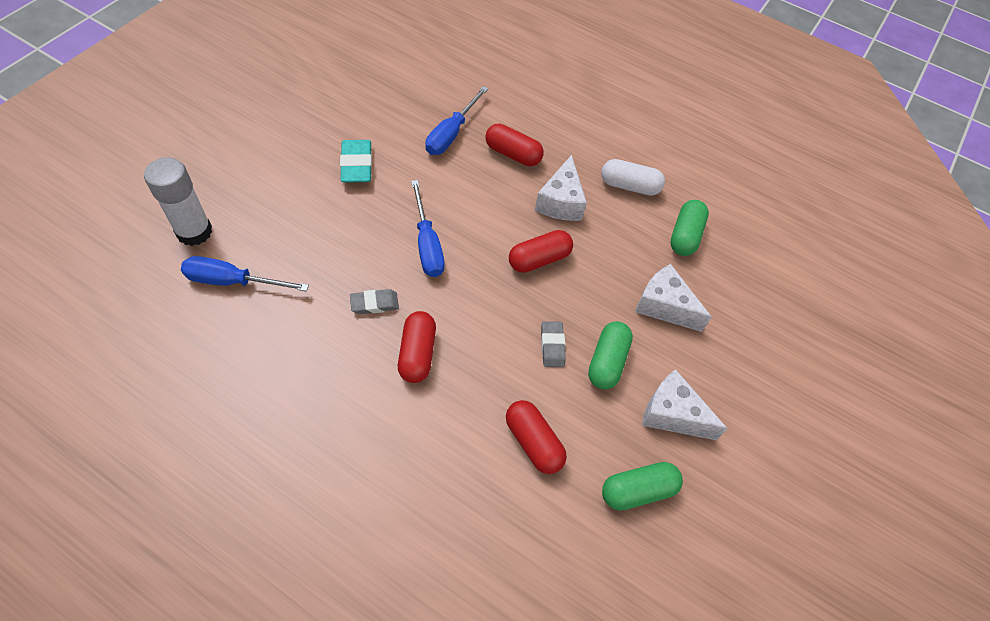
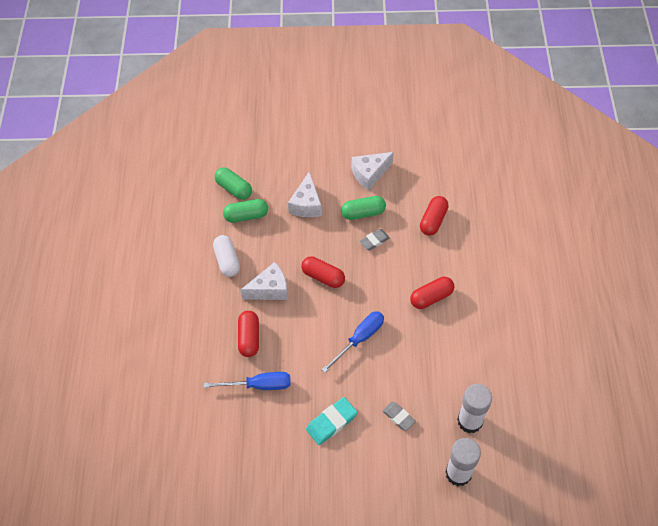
camera: 115 degrees left, 0 degrees up
(232, 281) = (470, 421): blue screwdriver -> white glue stick
(374, 304) = (420, 338): grey eraser -> grey eraser (398, 417)
(637, 490) = (420, 170): green capsule -> green capsule (234, 189)
(672, 414) = (369, 174): white cheese -> white cheese turned 60 degrees clockwise

